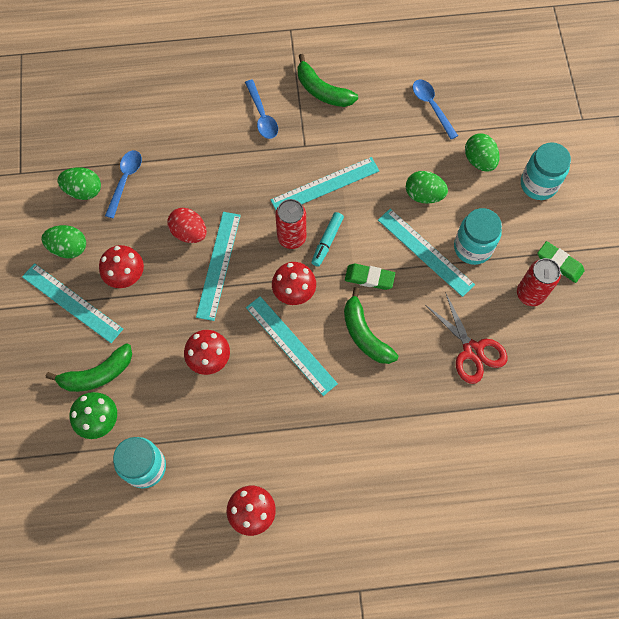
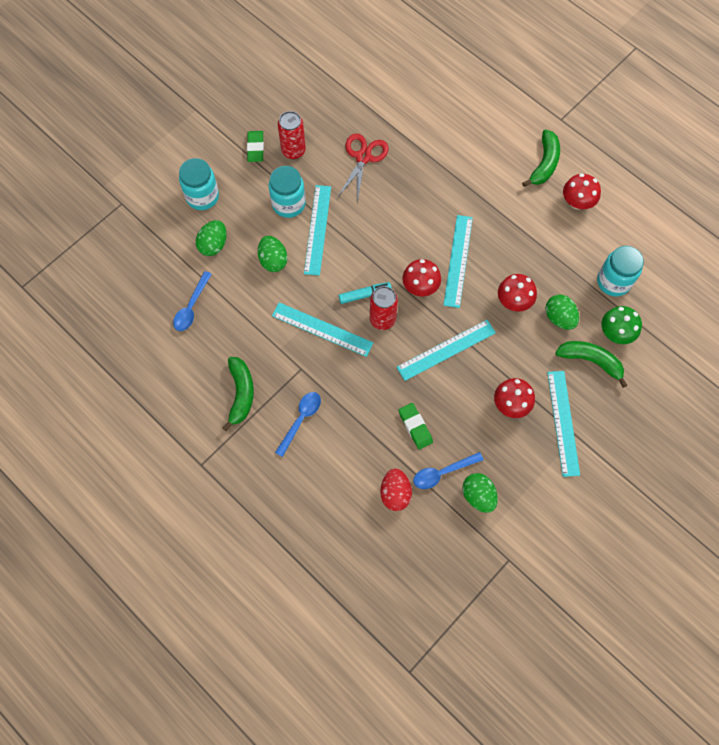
camera: 130 degrees left, 0 degrees up
(68, 248) = (529, 463): green egg -> green egg (559, 318)
(189, 232) = (441, 390): red egg -> red egg (395, 493)
(365, 334) = (410, 223): green banana -> green banana (544, 163)
(369, 278) = (368, 249): green eraser -> green eraser (415, 427)

